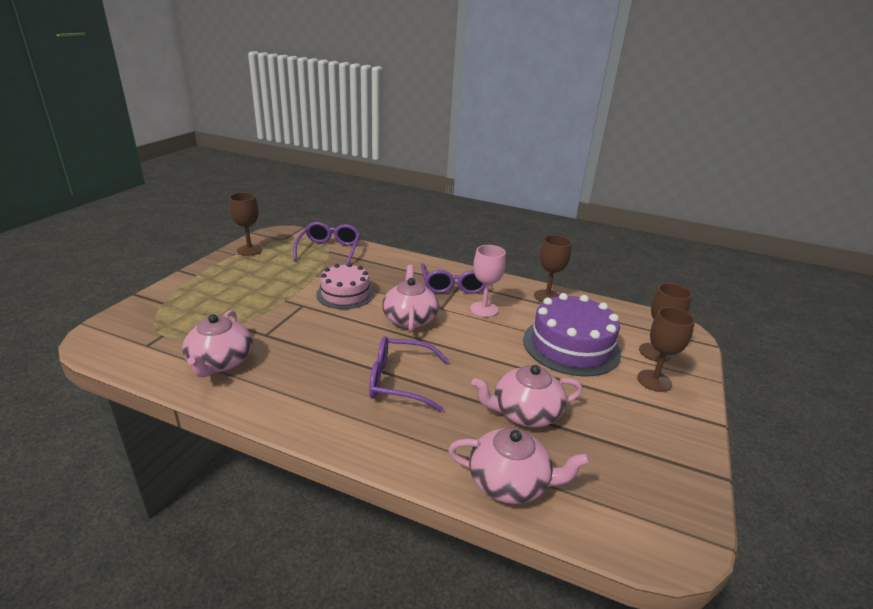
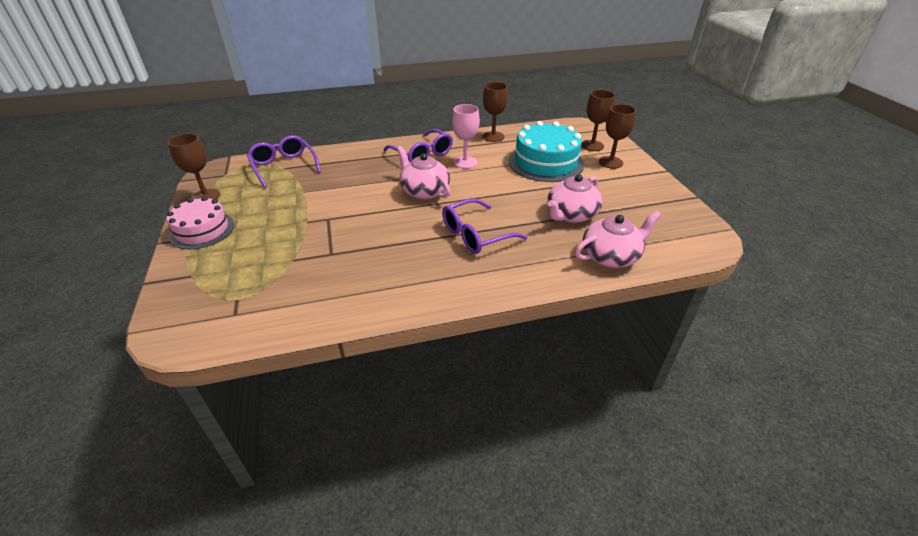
camera: 35 degrees left, 10 degrees up
(220, 362) = (325, 291): pink teapot -> none
(345, 294) = (350, 195): pink cake -> pink cake (202, 230)
(571, 346) = (546, 162): purple cake -> turquoise cake

